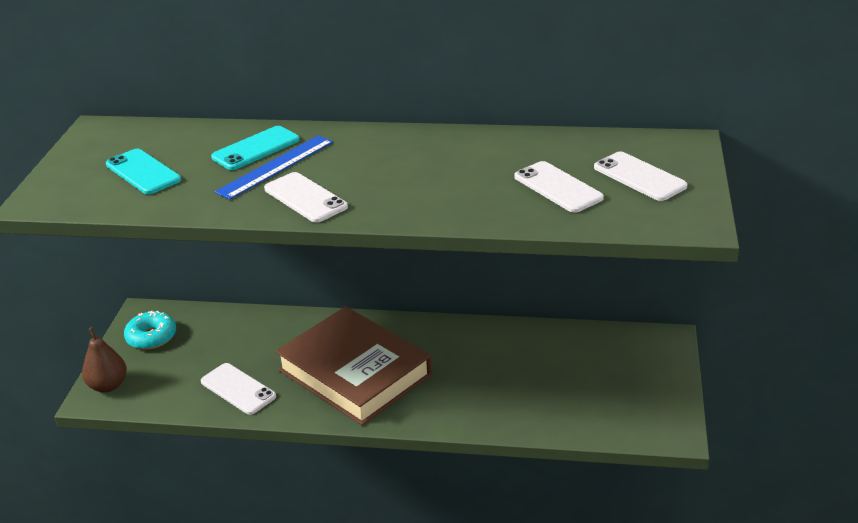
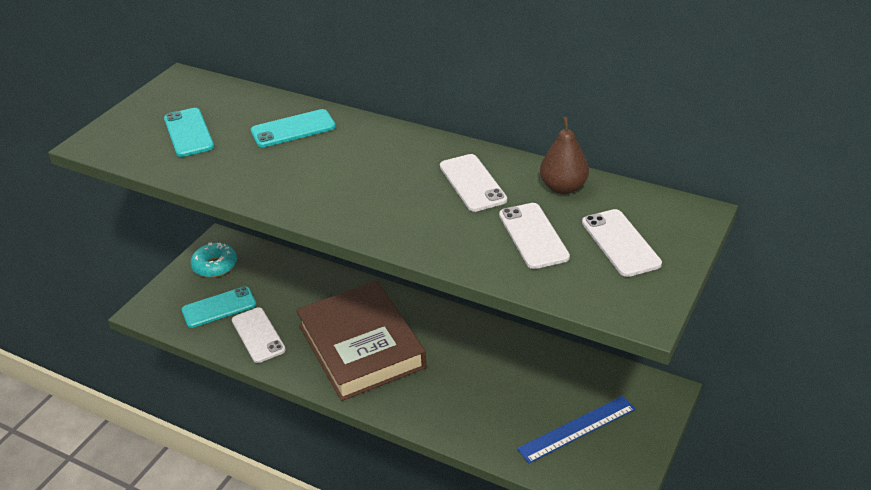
camera: 20 degrees right, 5 degrees up
(108, 385) = (160, 303): brown pear -> brown pear (563, 187)
(179, 374) = (219, 307): none -> turquoise phone
(276, 166) = (298, 152): blue ruler -> blue ruler (577, 429)
(305, 198) = (302, 192): white phone -> white phone (472, 183)

